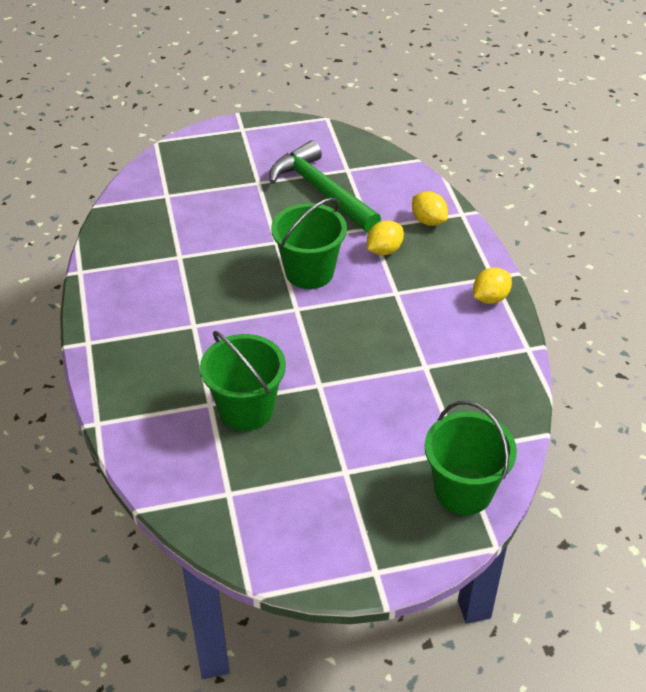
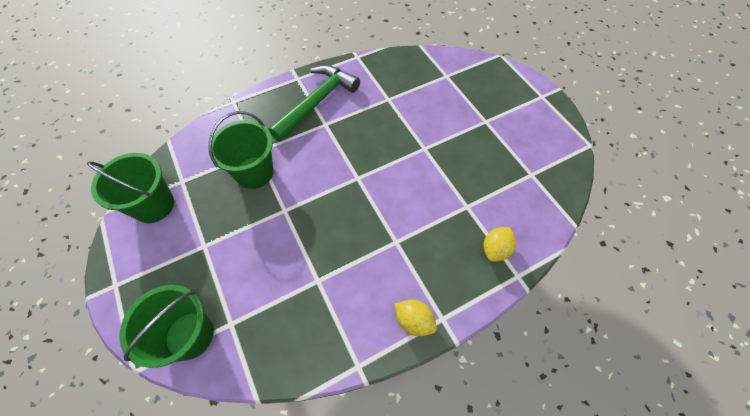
camera: 75 degrees right, 15 degrees up
(309, 272) = (399, 177): green bucket -> green bucket (154, 205)
(321, 191) = (496, 162): green hammer -> green hammer (317, 102)
(384, 250) = (443, 222): yellow lemon -> none

